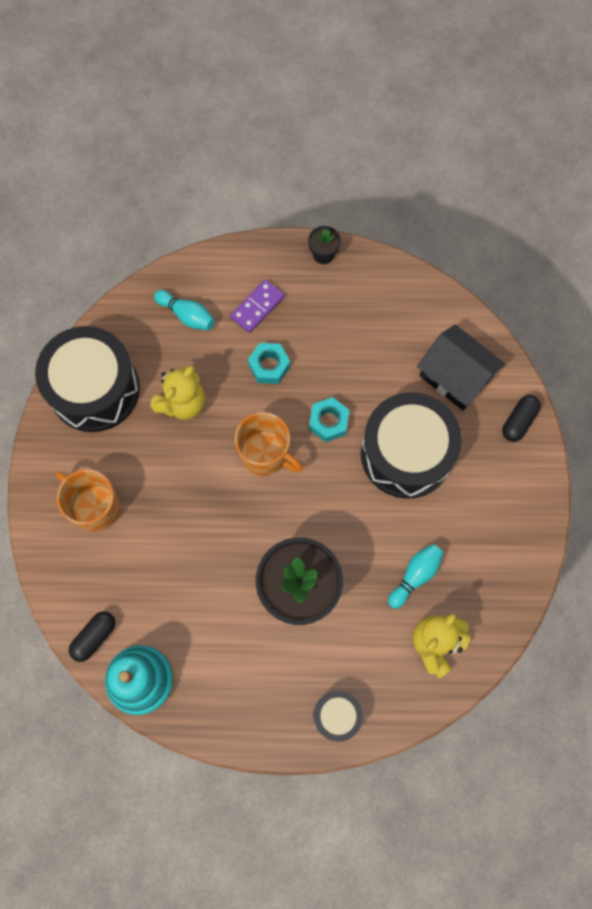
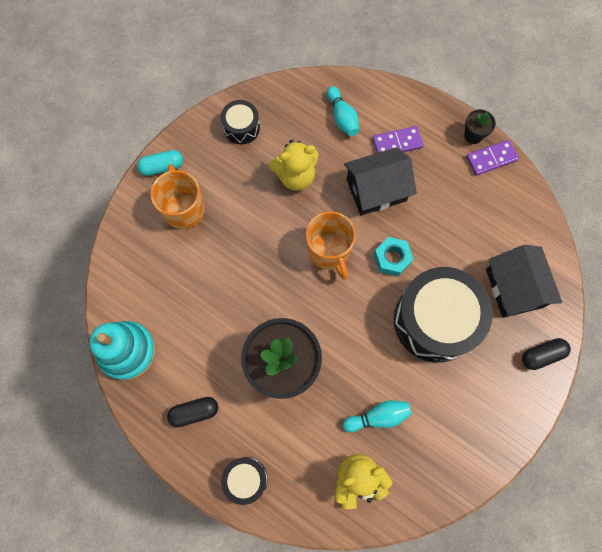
camera: 35 degrees right, 0 degrees up
(42, 480) = (162, 167): none -> turquoise capsule
(94, 389) = (241, 128): black drum -> black drum, size x0.48
(94, 637) = (118, 299): black capsule -> black capsule (194, 412)
(269, 366) = (376, 190): turquoise nut -> black house
(355, 267) = (491, 159): none -> purple domino

